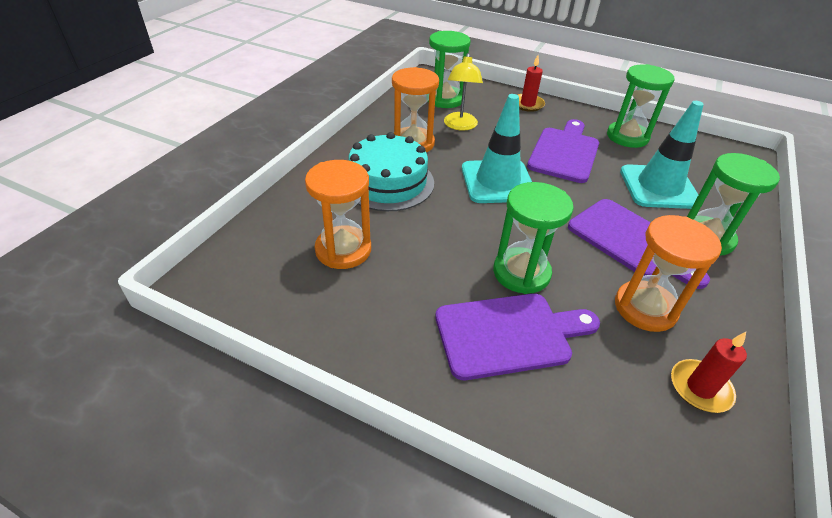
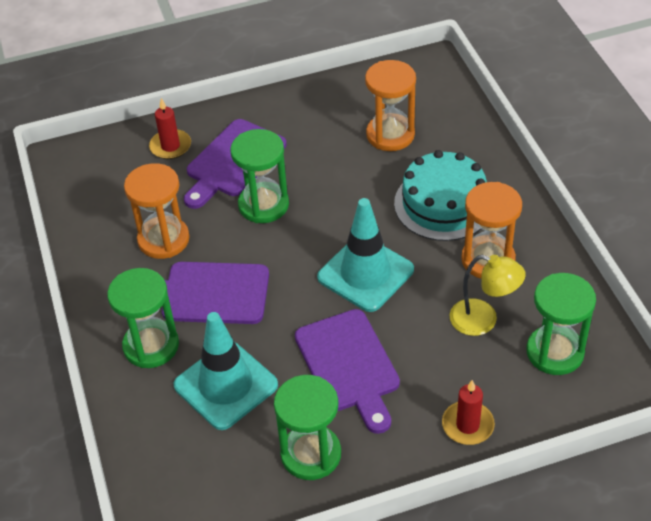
camera: 140 degrees right, 5 degrees up
(460, 126) = (483, 320): yellow lamp -> yellow lamp turned 150 degrees clockwise
(700, 388) = (103, 210): red candle -> red candle (170, 146)

